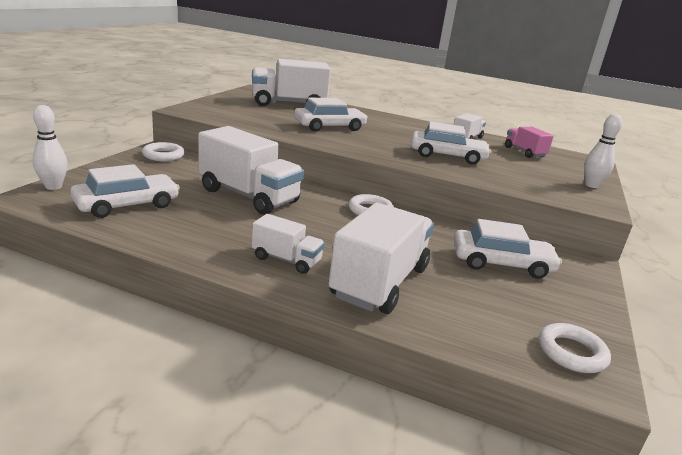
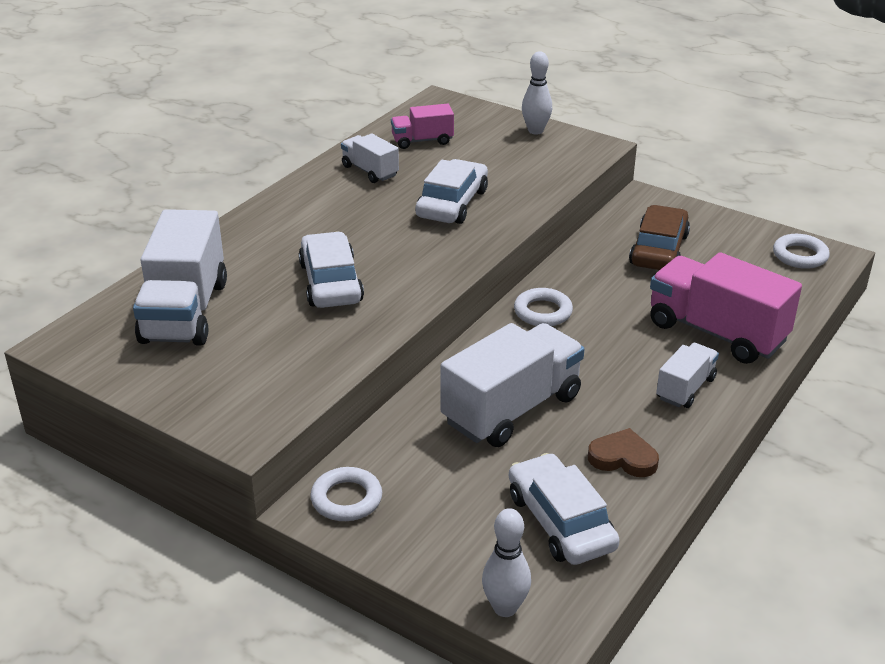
camera: 75 degrees left, 10 degrees up
(193, 228) = (623, 458): none -> brown heart
(380, 282) = (716, 332): white truck -> pink truck
(501, 263) = (658, 250): white car -> brown car

